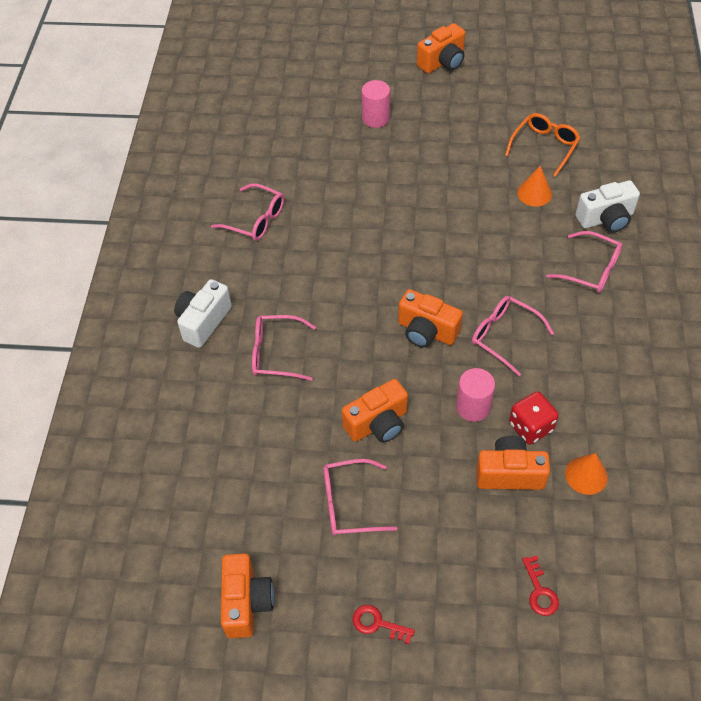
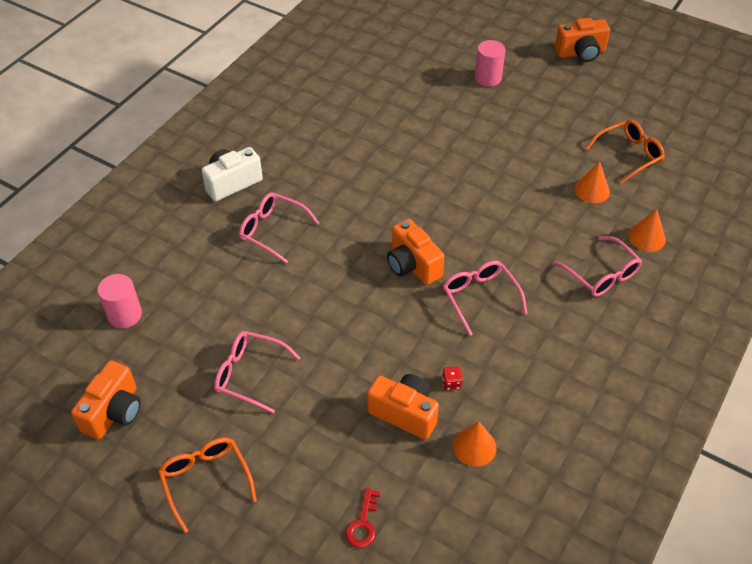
camera: 25 degrees right, 5 degrees down
(255, 220) = (329, 121): pink glasses -> none
(377, 623) = (205, 480): red key -> orange glasses
(378, 423) = (318, 321): orange camera -> none
(473, 407) = (410, 344): pink cylinder -> pink cylinder (125, 315)
(530, 427) = (451, 383): red dice -> red dice, size x0.49
(606, 219) = (646, 237): white camera -> orange cone

